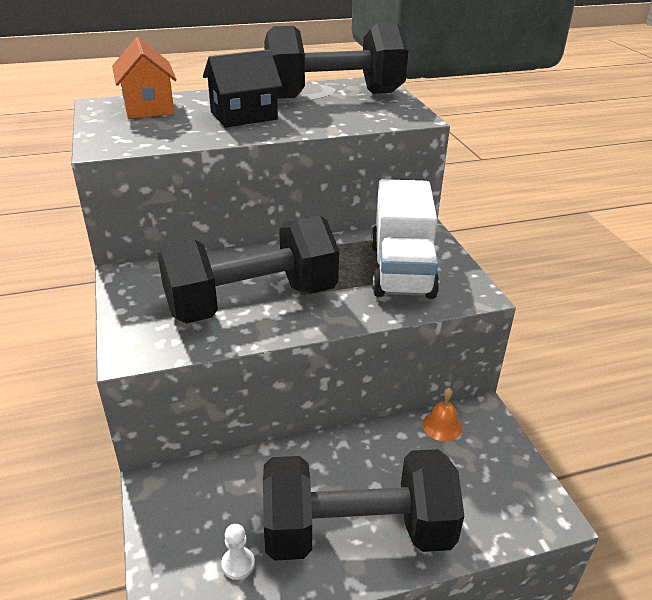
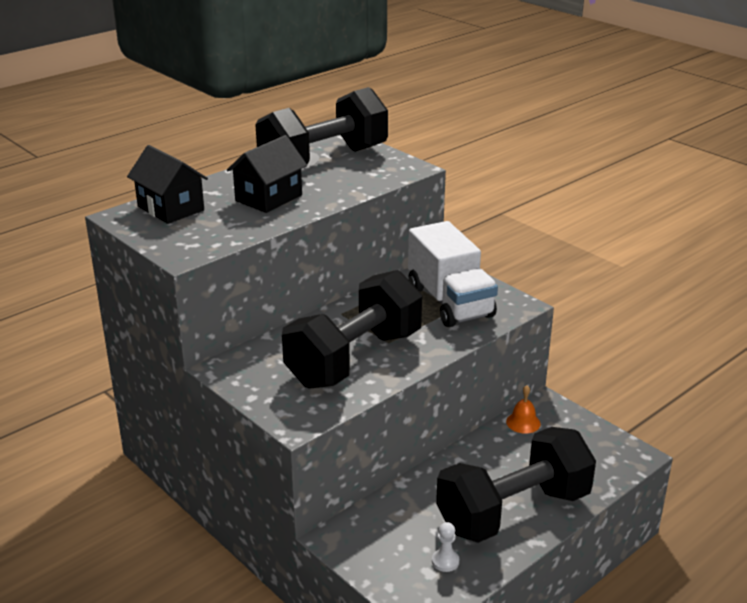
camera: 25 degrees left, 5 degrees down
(148, 107) = (170, 208): orange house -> black house

